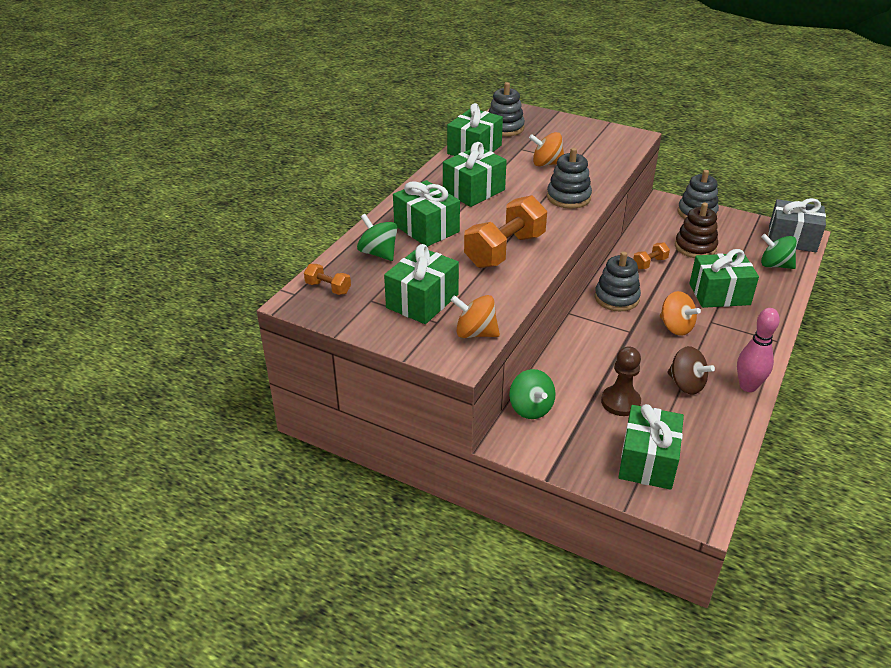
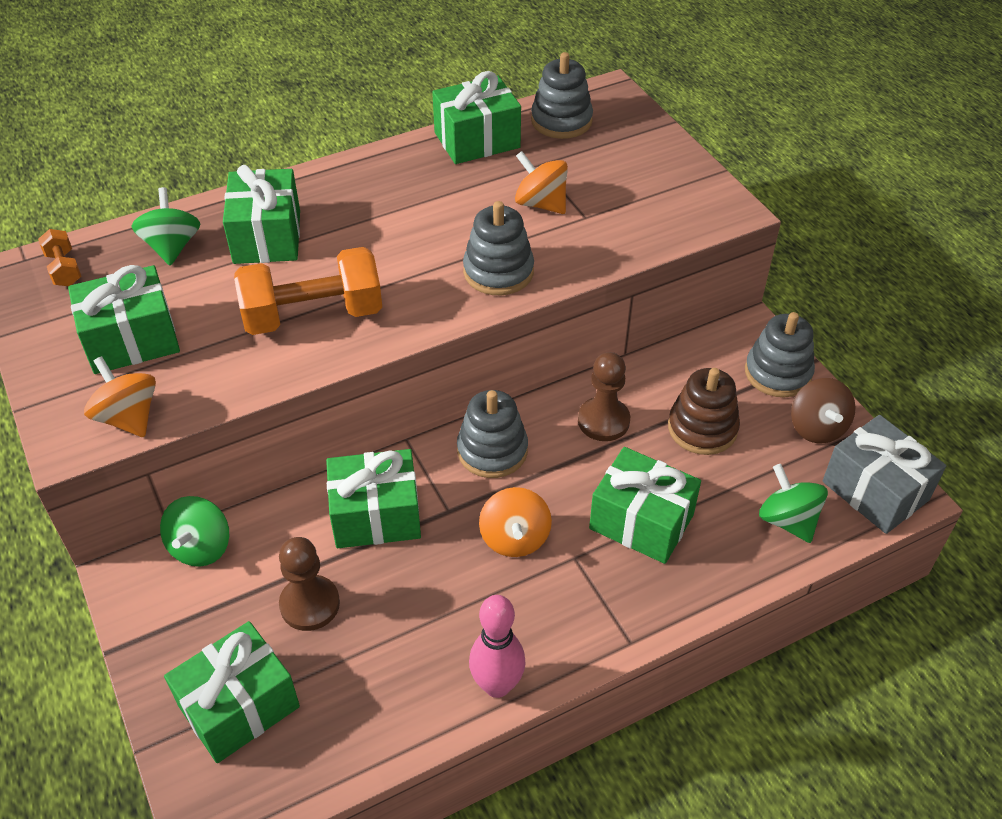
camera: 35 degrees right, 10 degrees up
(474, 191) = (393, 206): green gift -> green gift (376, 516)
(649, 263) = (603, 421): orange dumbbell -> brown pawn
(686, 384) = (420, 631): brown spinning top -> brown spinning top (817, 427)

